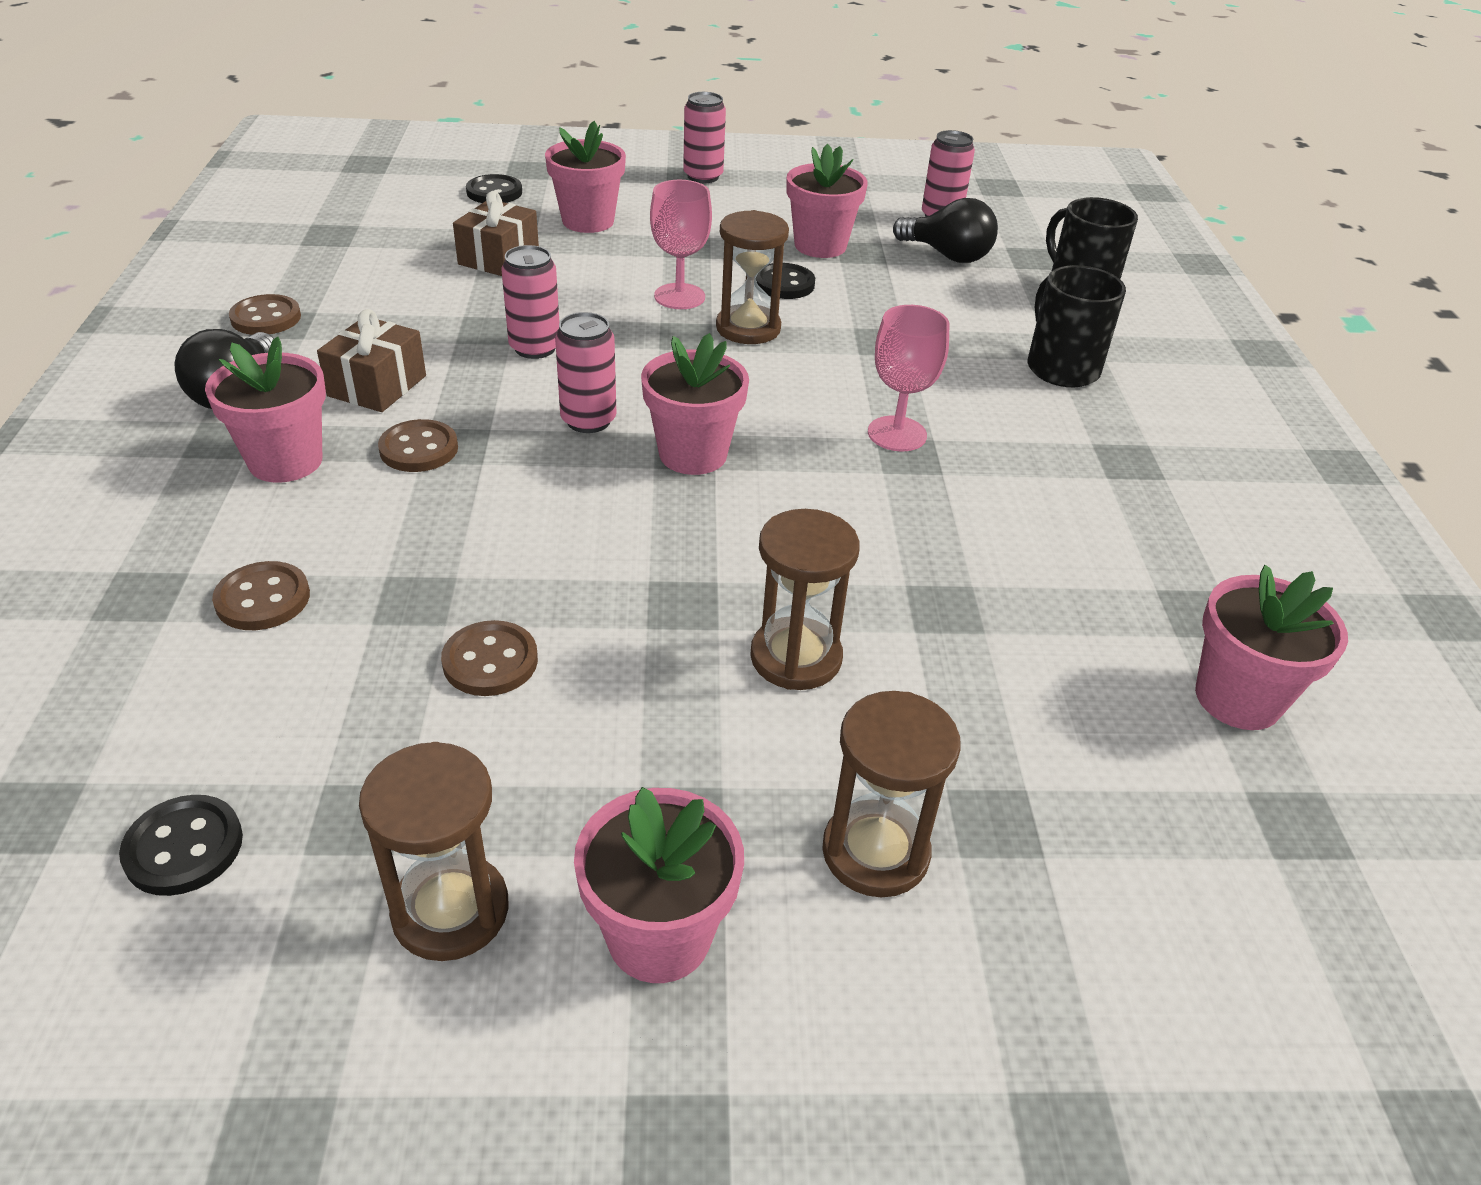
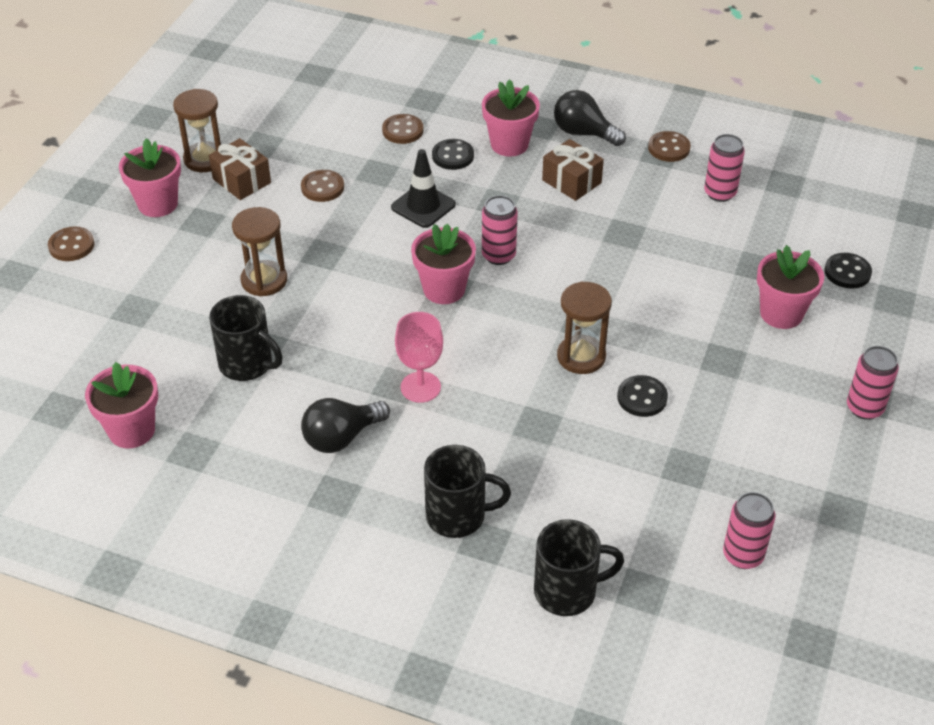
camera: 115 degrees right, 5 degrees up
(184, 848) = (275, 105): black button -> black button (453, 156)
(419, 449) = (499, 188): brown button -> brown button (71, 245)
(498, 519) = (423, 206): none -> black traffic cone
(499, 258) = (727, 255): brown gift -> brown gift (241, 181)
(535, 348) = (592, 249): pink can -> pink can (720, 193)
(679, 296) = (640, 333): pink goblet -> none
(820, 246) = (703, 443): pink flower pot -> none
(875, 852) = (148, 269): brown hourglass -> none
(947, 255) = (663, 525): black light bulb -> black light bulb (341, 437)
(994, 611) = (247, 364): none -> black mug

